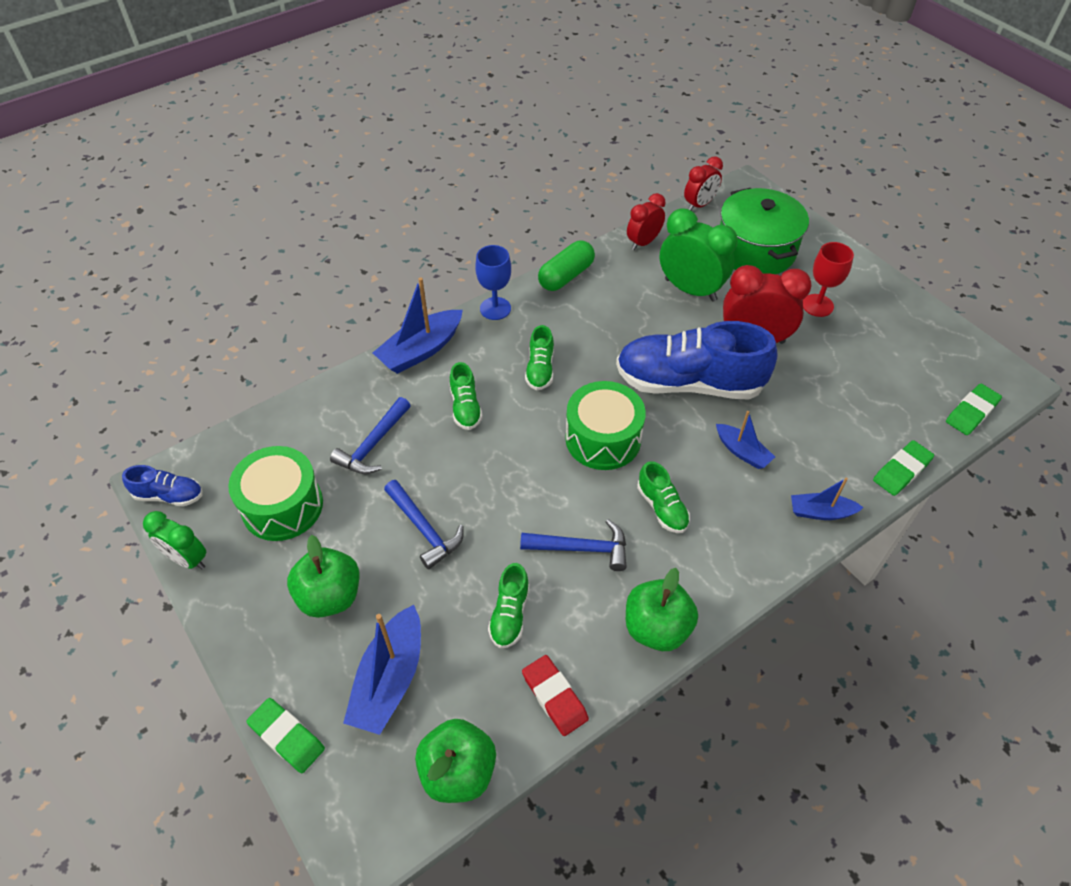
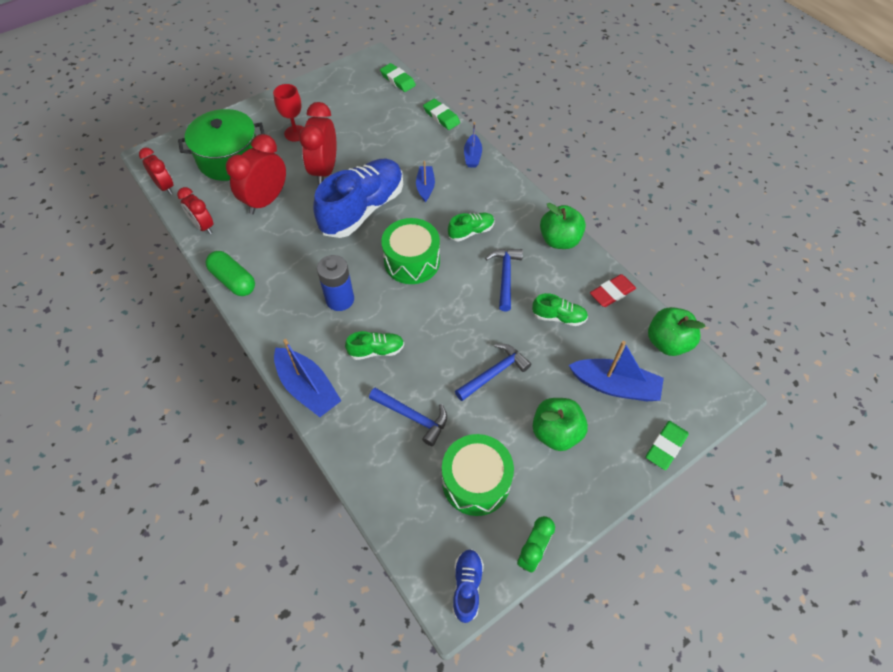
camera: 90 degrees left, 5 degrees up
(495, 308) = (264, 332): blue goblet -> none
(540, 369) = (340, 299): green shoe -> blue battery
(689, 383) = (363, 209): blue shoe -> blue shoe turned 150 degrees counterclockwise
(690, 290) = (266, 201): green clock -> red clock
(742, 452) = (425, 187): blue boat -> blue boat turned 45 degrees counterclockwise

